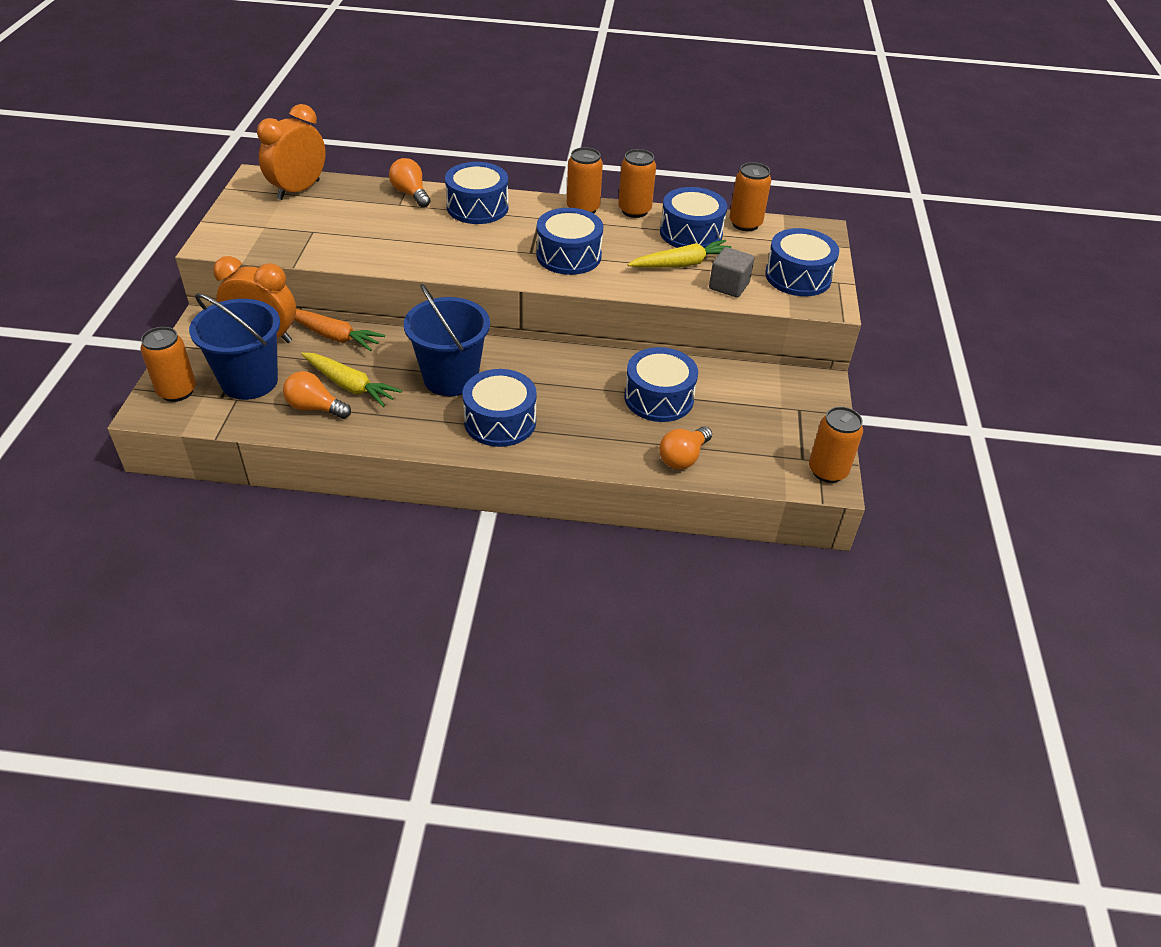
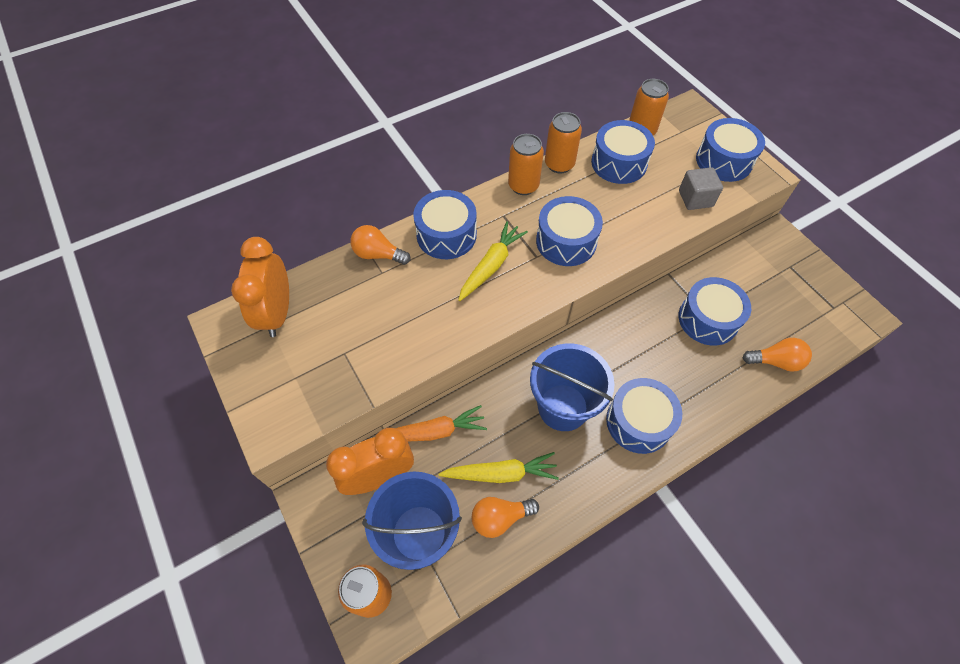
camera: 35 degrees left, 15 degrees up
(682, 264) = (646, 197): yellow carrot -> yellow carrot (491, 265)
(683, 457) = (775, 361): orange light bulb -> orange light bulb turned 90 degrees counterclockwise
(827, 471) = (856, 307): orange can -> none

